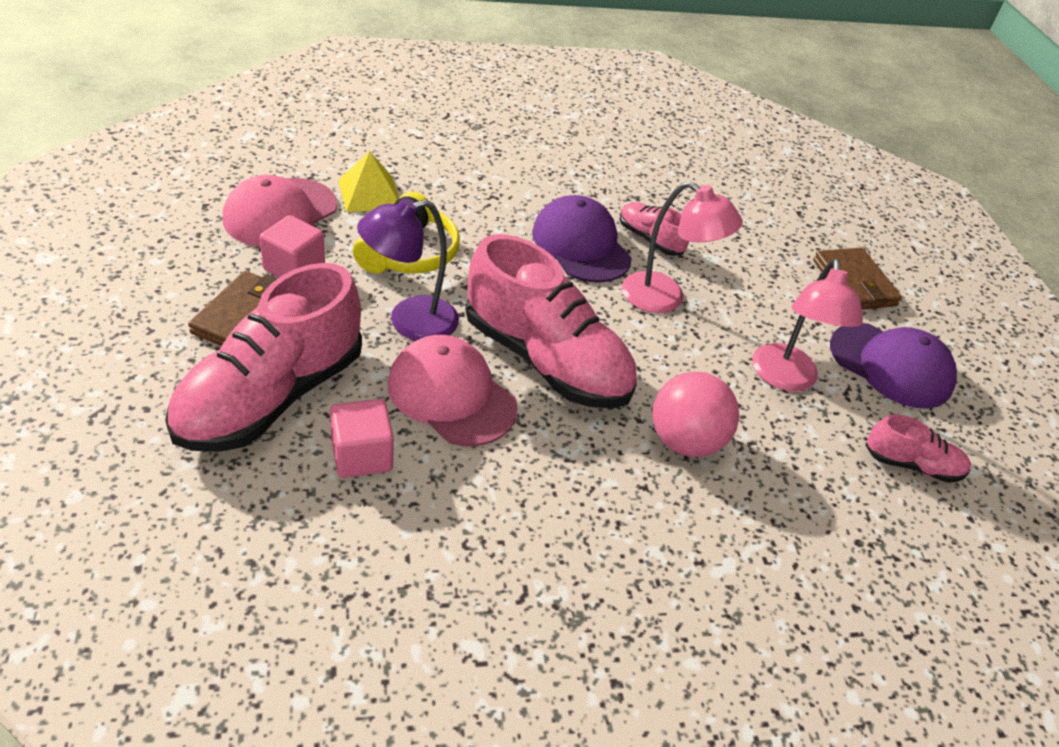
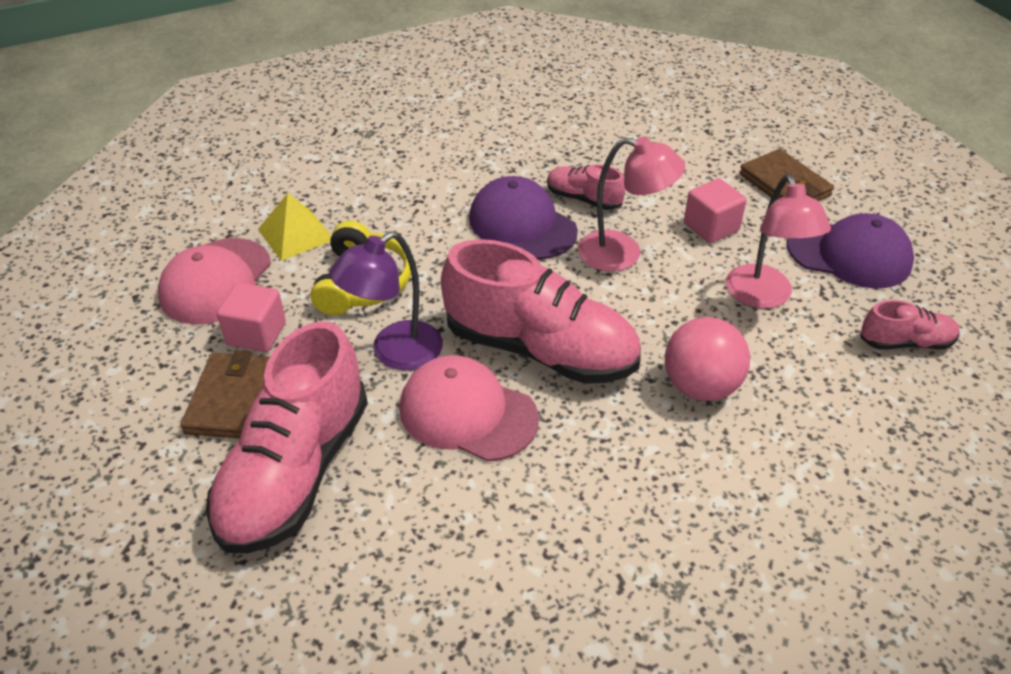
camera: 10 degrees left, 0 degrees up
(362, 455) = (410, 501): pink cube -> pink cube (711, 227)

